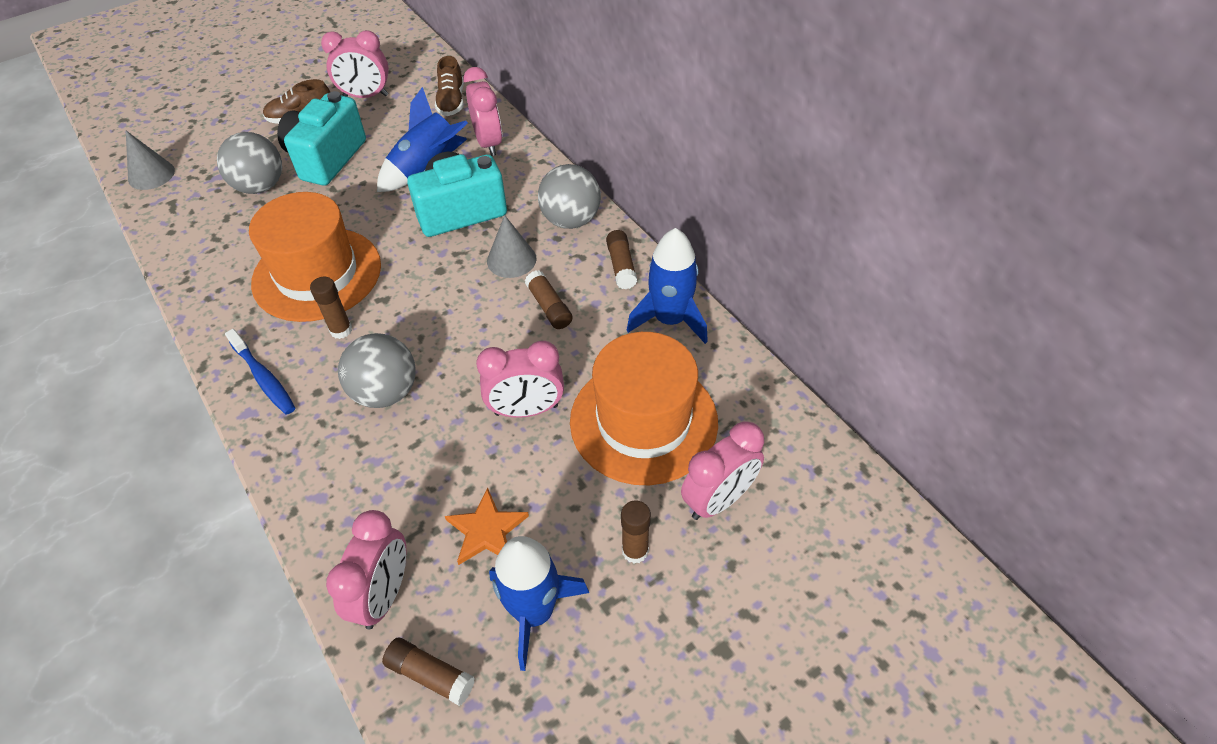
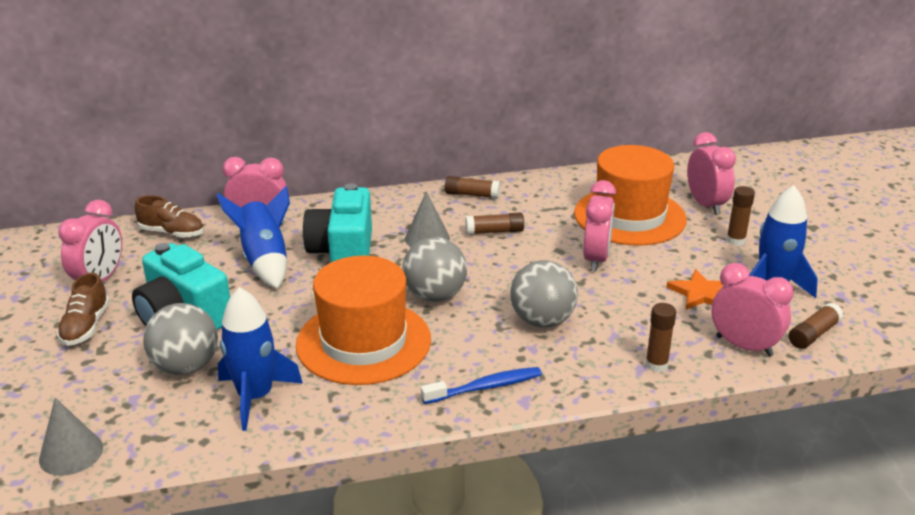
camera: 70 degrees left, 20 degrees down
(341, 330) = (452, 336): brown glue stick -> brown glue stick (656, 365)
(571, 220) = (401, 205): grey ball -> grey ball (435, 295)
(670, 319) = (540, 188): blue rocket -> blue rocket (255, 396)

